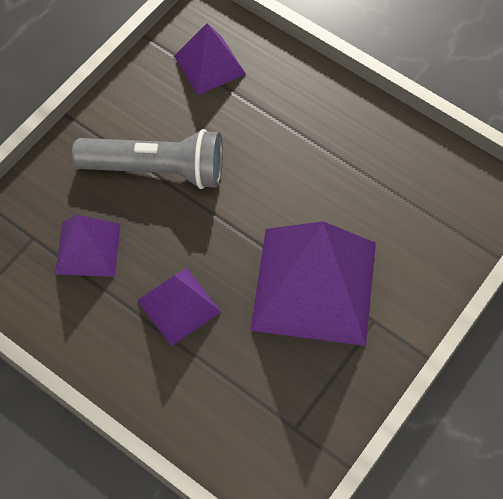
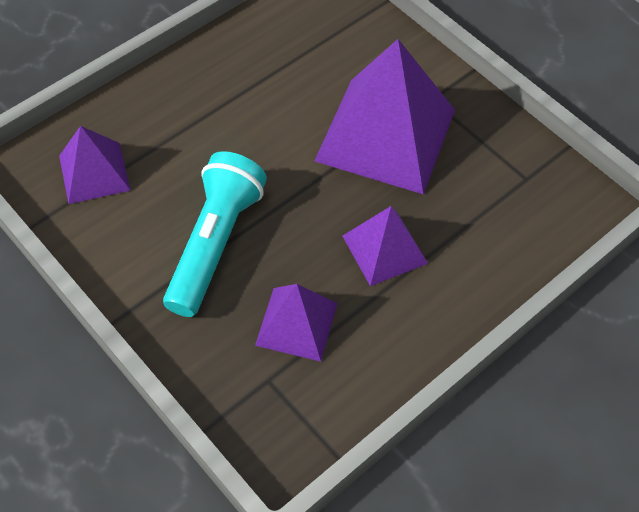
camera: 80 degrees left, 5 degrees down
(156, 169) = (215, 243): grey flashlight -> turquoise flashlight

